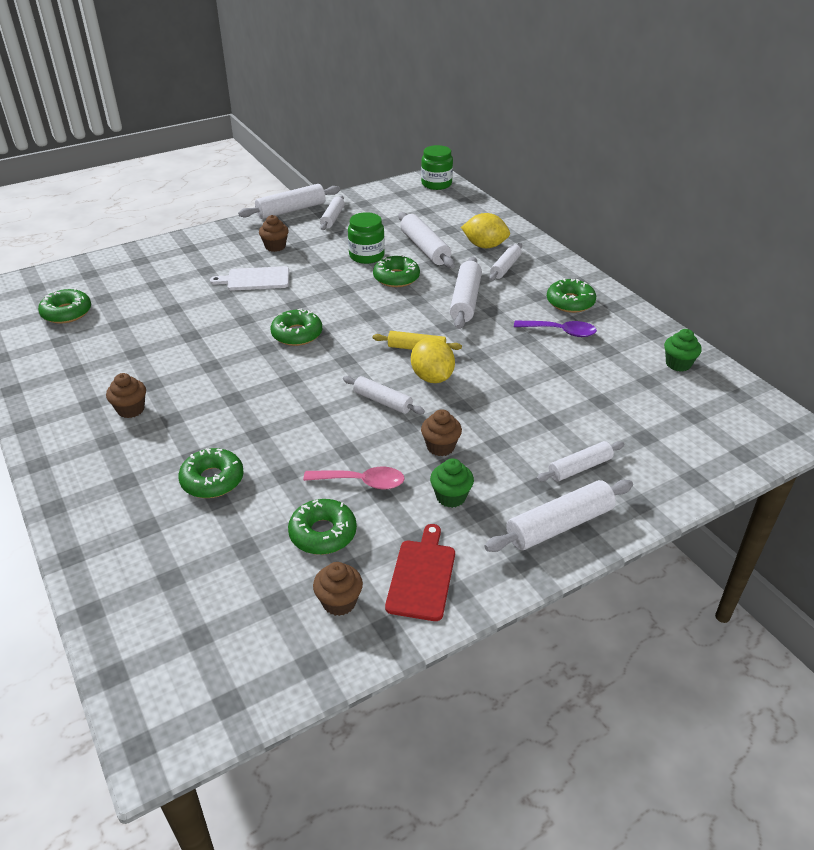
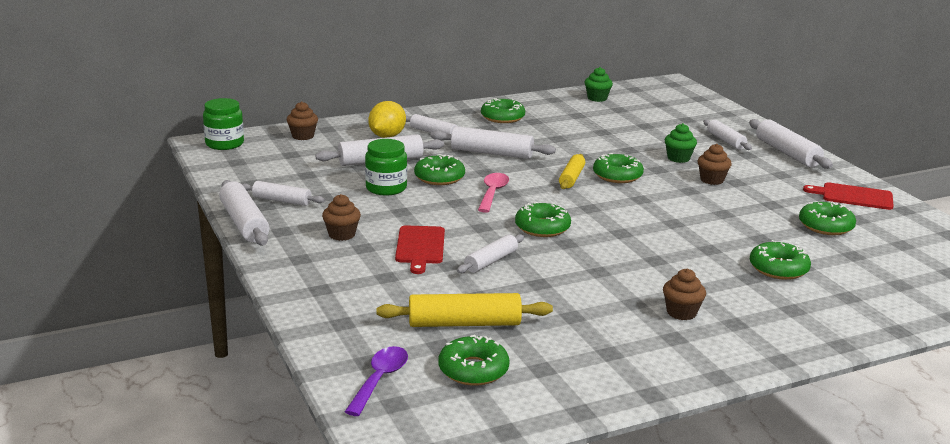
camera: 85 degrees left, 15 degrees down
(131, 305) = (464, 323): none -> yellow rolling pin
(255, 279) = (420, 247): white cutting board -> red cutting board
(339, 602) = (891, 223): brown cupcake -> brown cupcake (303, 136)
(361, 482) = (762, 210): pink spoon -> pink spoon (492, 193)
(383, 401) = (654, 196): white rolling pin -> white rolling pin (491, 261)
(432, 377) = (617, 175): yellow lemon -> green donut
(451, 497) = (769, 181): green cupcake -> green cupcake (678, 158)
(560, 332) = (549, 126): purple spoon -> purple spoon (379, 380)

